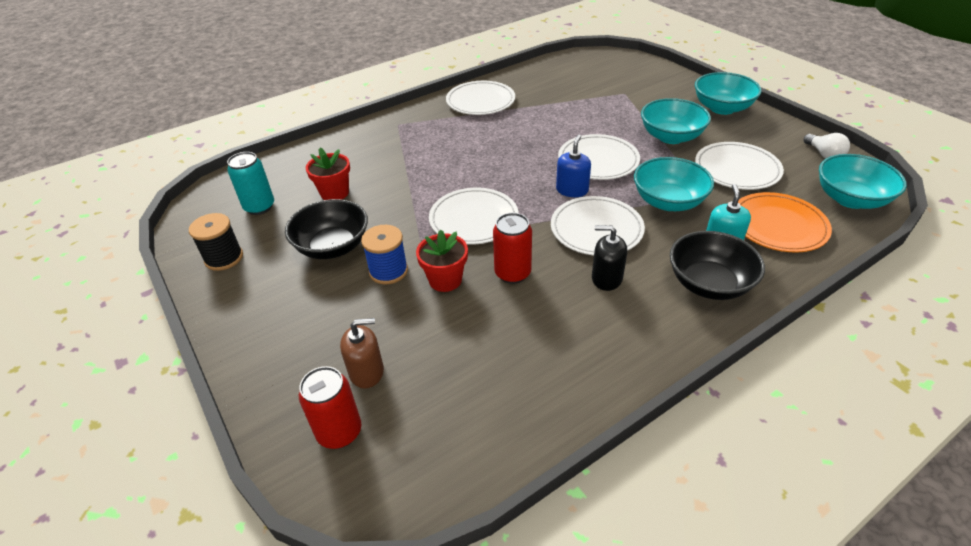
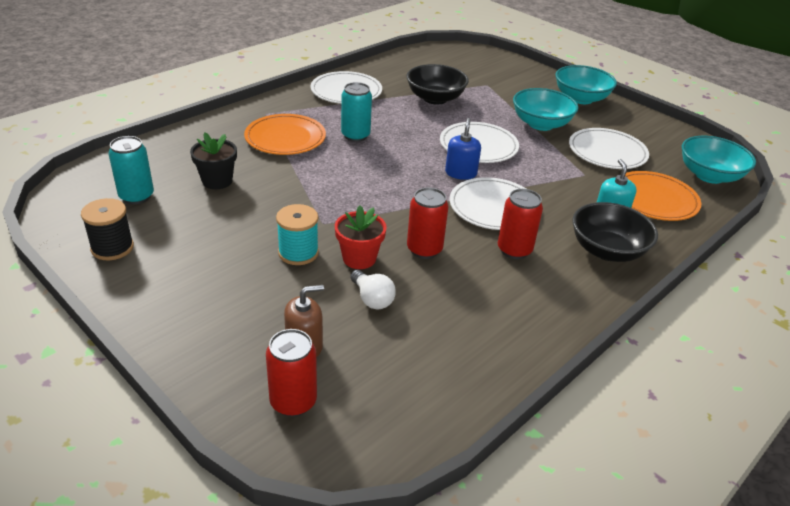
camera: 15 degrees left, 5 degrees down
(333, 247) = (231, 232): black bowl -> black bowl (435, 98)
(334, 193) = (217, 181): red flower pot -> black flower pot
(388, 271) = (298, 253): blue spool -> turquoise spool
(409, 150) = (285, 138): none -> orange plate
(474, 219) = (371, 202): white plate -> none
(477, 148) = (355, 135): none -> turquoise can
(606, 278) = (514, 250): black soap dispenser -> red can
(668, 202) = (553, 181): turquoise bowl -> none
(824, 154) = (679, 138): white light bulb -> white light bulb (372, 299)

